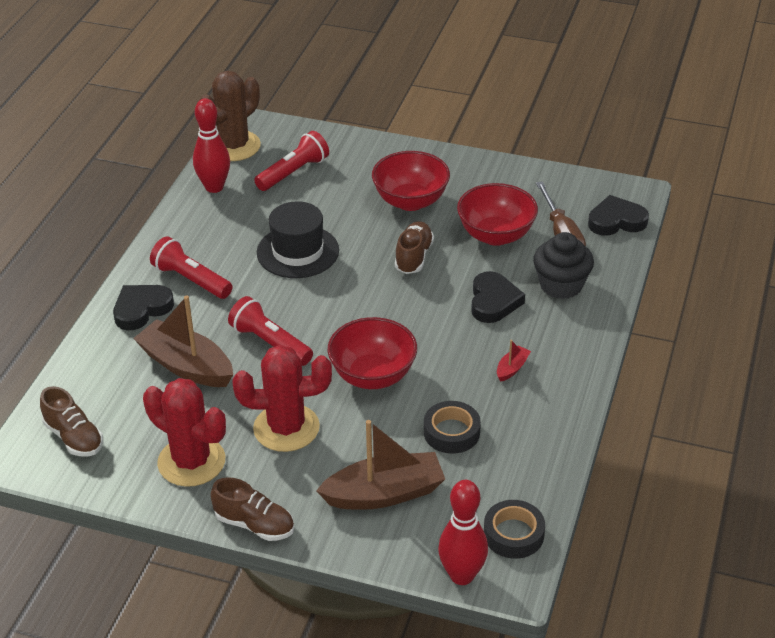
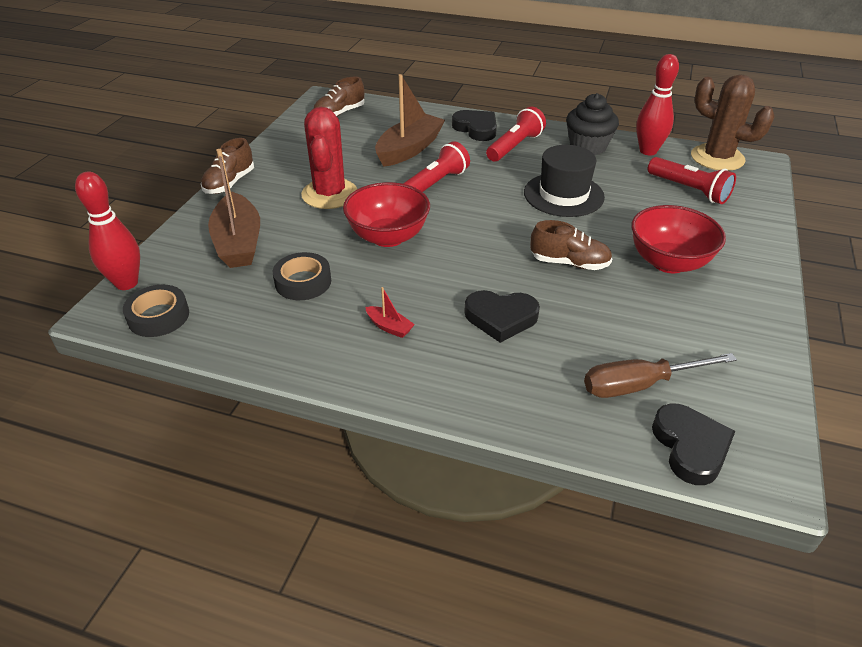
camera: 90 degrees right, 0 degrees up
(191, 462) = (303, 156): red cactus -> none
(496, 235) = (624, 325): red bowl -> none
(561, 285) = (537, 377): black cupcake -> black cupcake (588, 146)

